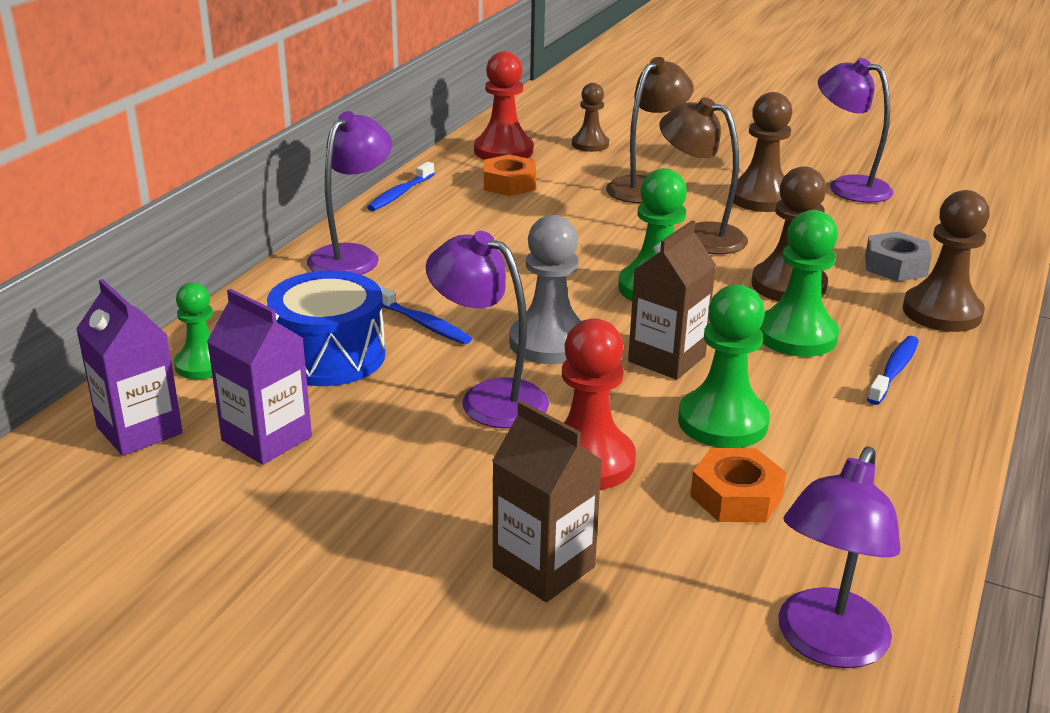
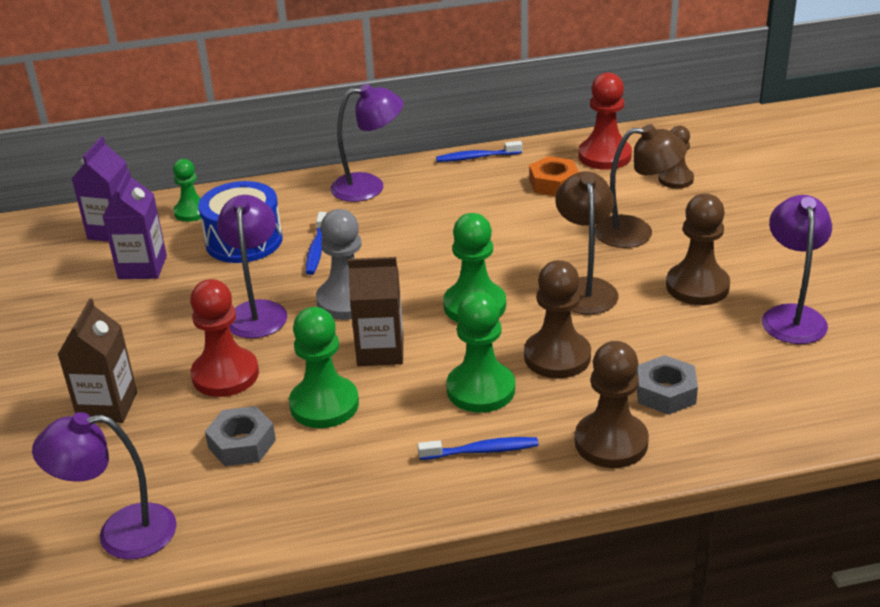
camera: 55 degrees right, 5 degrees up
(736, 496) = (242, 444): orange nut -> grey nut

